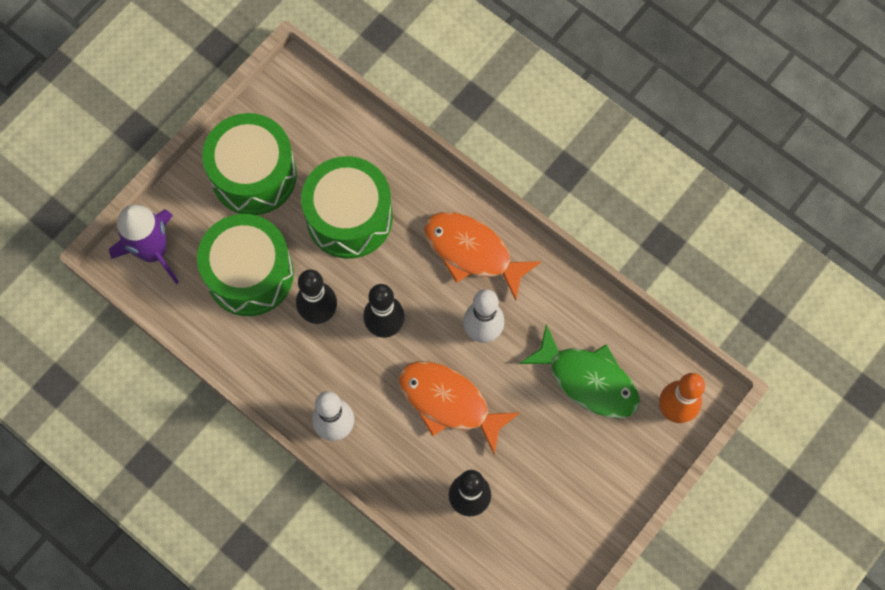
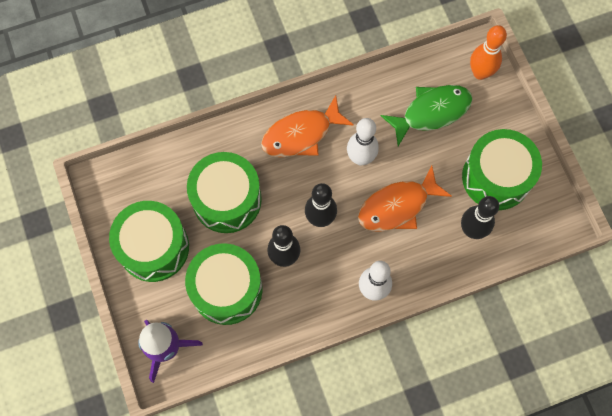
camera: 60 degrees left, 0 degrees up
(551, 495) = (496, 177): none -> green drum

